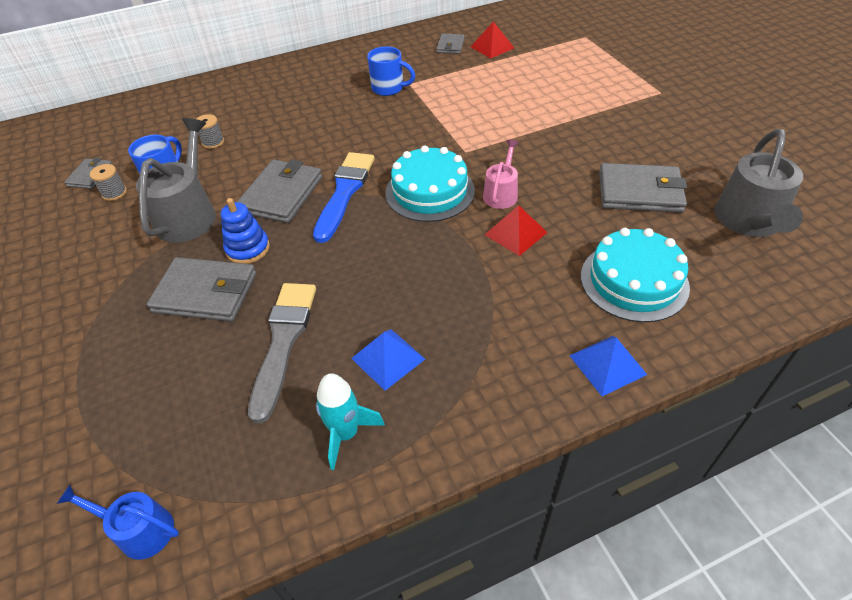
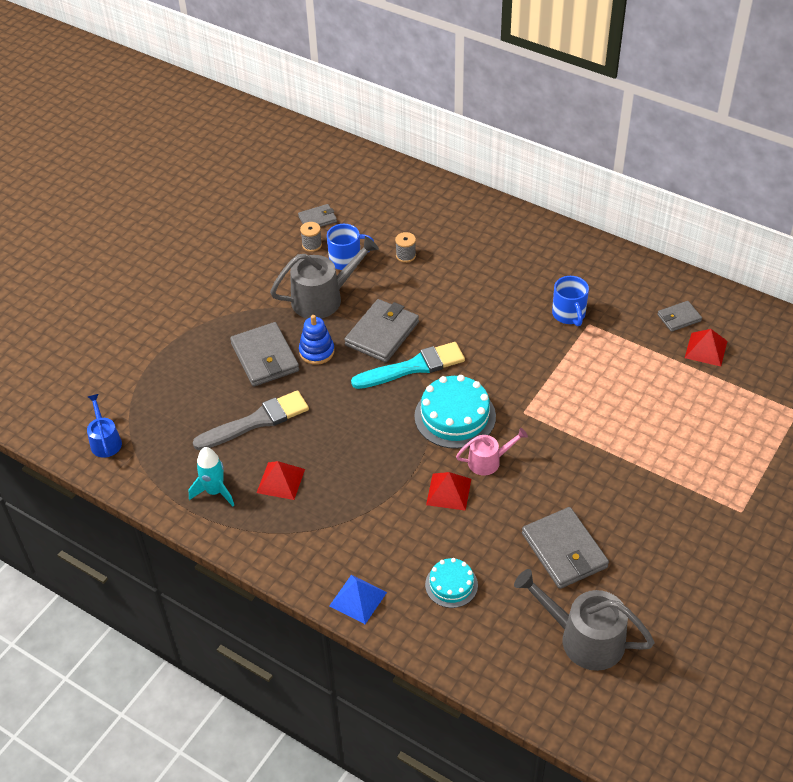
camera: 55 degrees right, 0 degrees up
(282, 194) = (382, 333): grey wallet -> grey wallet turned 45 degrees counterclockwise
(345, 192) = (413, 367): blue brush -> turquoise brush
(388, 358) = (280, 480): blue pyramid -> red pyramid
(634, 281) = (451, 585): turquoise cake -> turquoise cake, size x0.58
(749, 221) = (584, 638): grey watering can -> grey watering can turned 45 degrees clockwise

